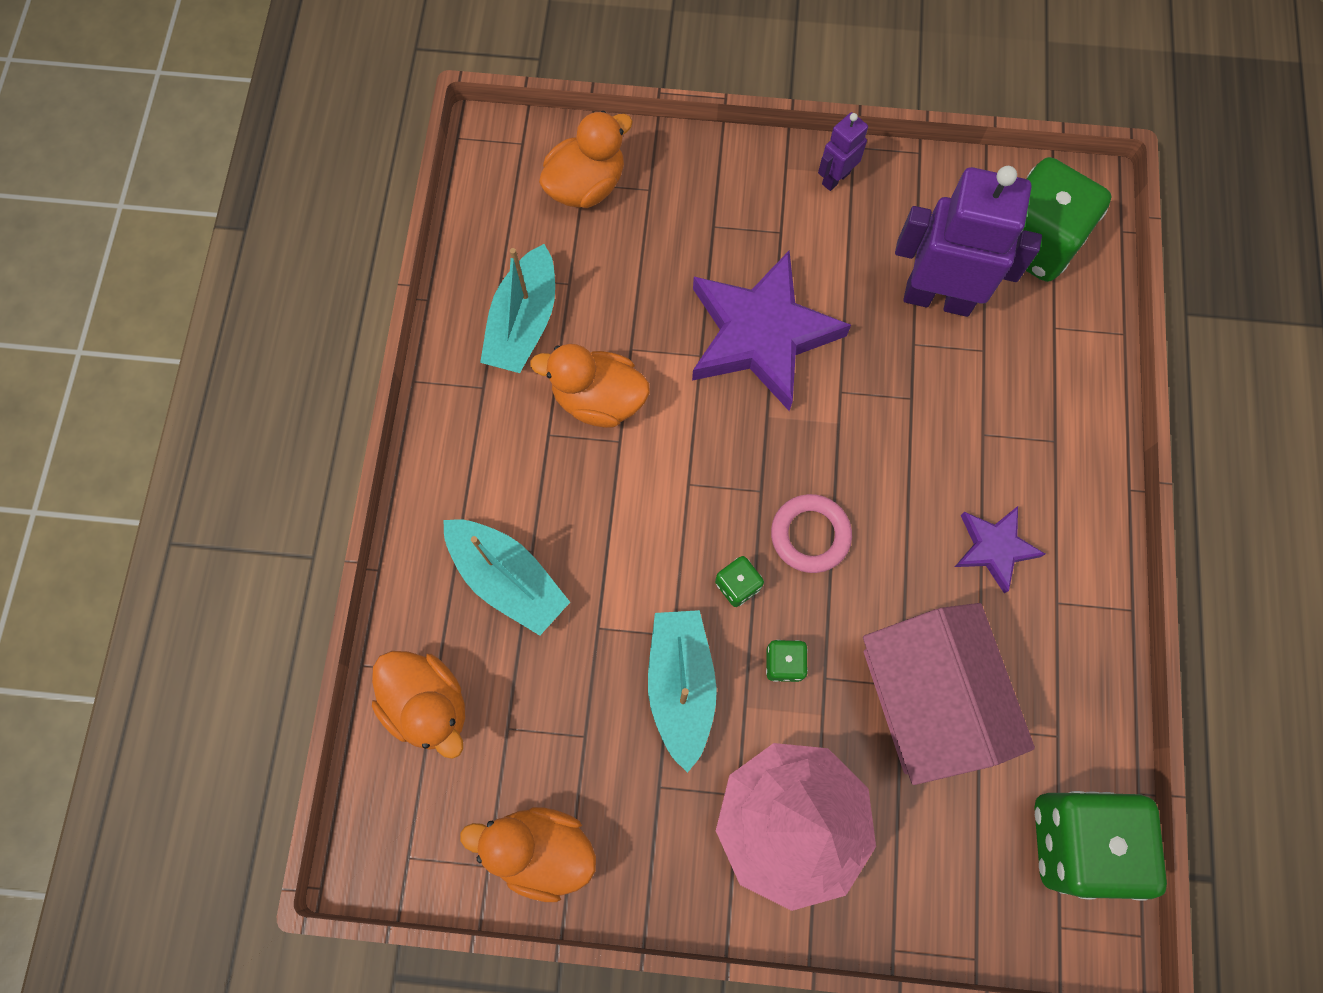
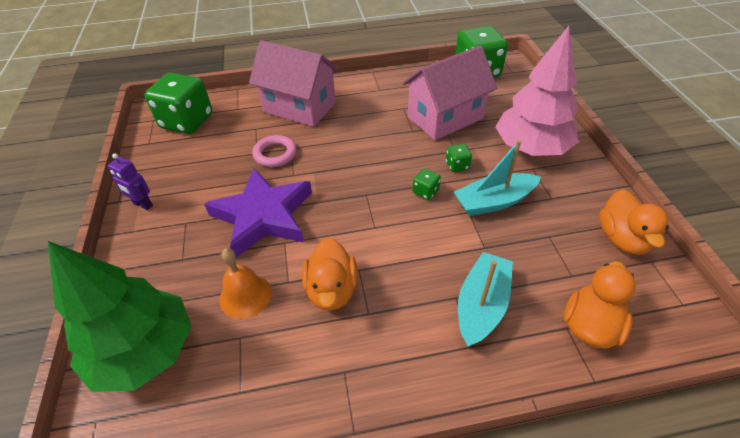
camera: 105 degrees left, 25 degrees down
(524, 322) = (280, 359): turquoise boat -> none
(586, 186) = (145, 351): orange duck -> green tree
(626, 296) = (245, 295): none -> orange bell
(810, 535) = (383, 170): pink ring -> pink ring (275, 154)
(937, 297) = (225, 149): purple robot -> none
(994, 548) = (362, 109): purple star -> none
(1030, 435) = (299, 107): none -> pink house

